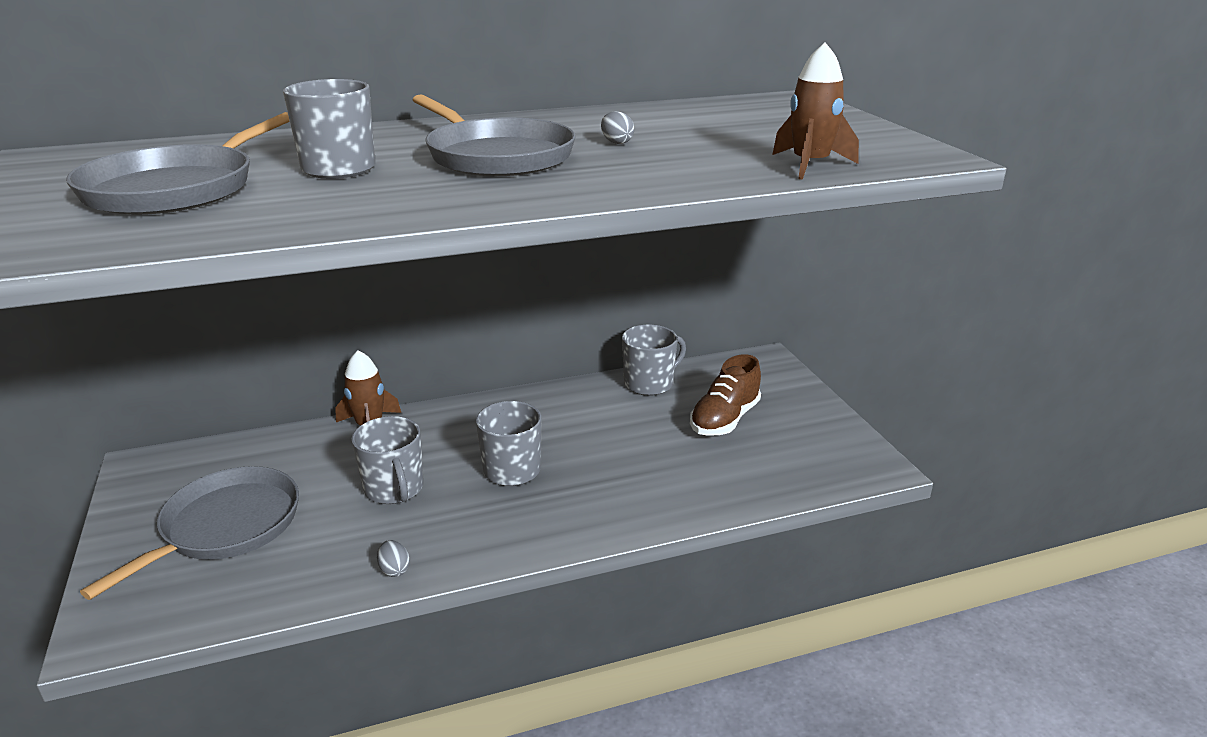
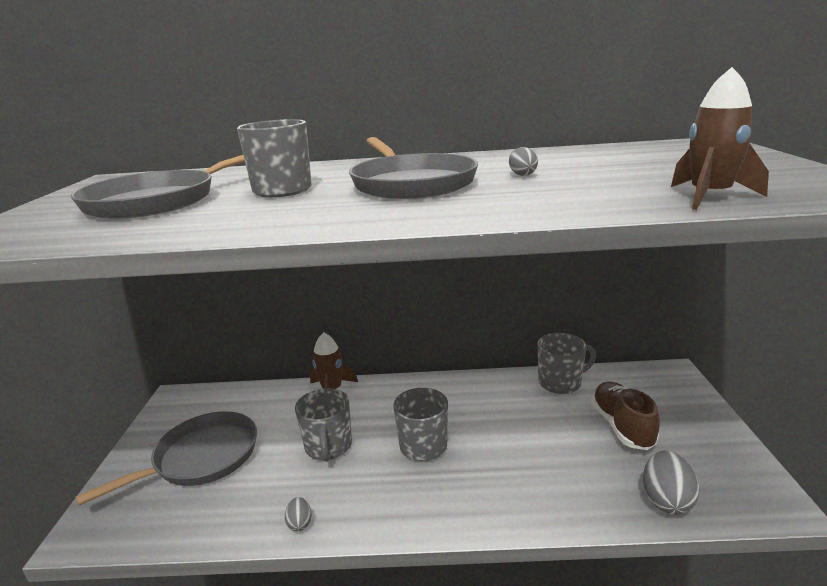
camera: 20 degrees right, 5 degrees down
(724, 419) = (622, 426): brown shoe -> brown shoe turned 120 degrees clockwise
(779, 480) = (666, 500): none -> grey egg

